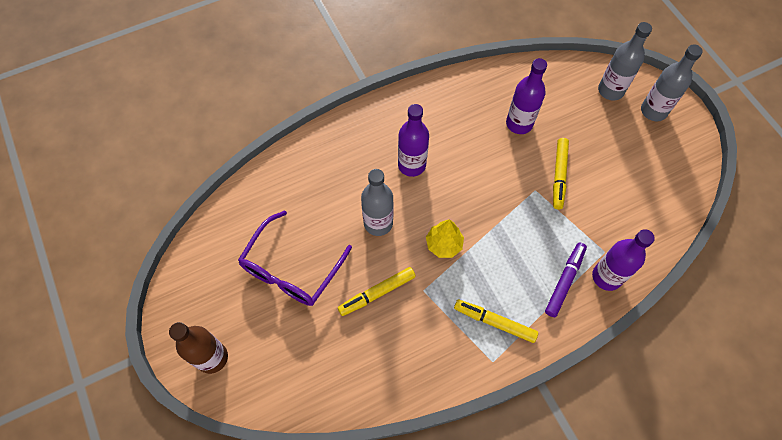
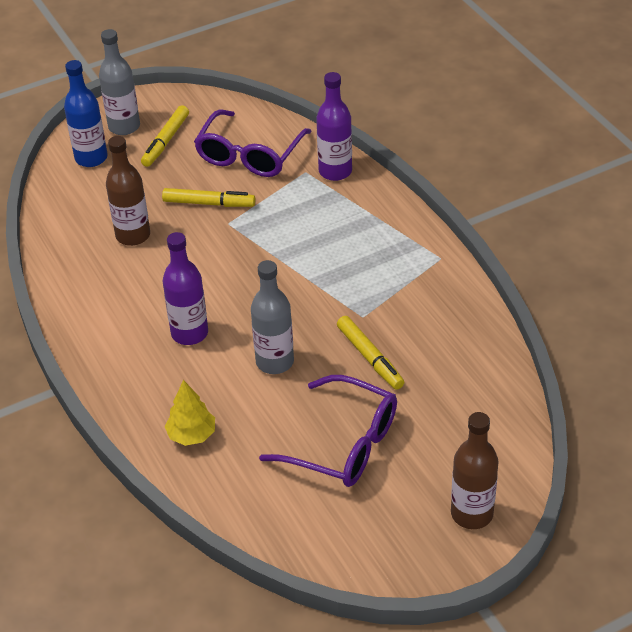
camera: 90 degrees left, 20 degrees down
(444, 244) = (302, 300): yellow tree -> yellow tree (192, 435)
(494, 322) = (396, 256): yellow marker -> yellow marker (166, 141)
(519, 123) = (133, 235): purple bottle -> brown bottle
(564, 281) = (342, 202): purple marker -> none
(610, 90) = (91, 158): grey bottle -> blue bottle
(625, 207) = (250, 154): none -> purple glasses

